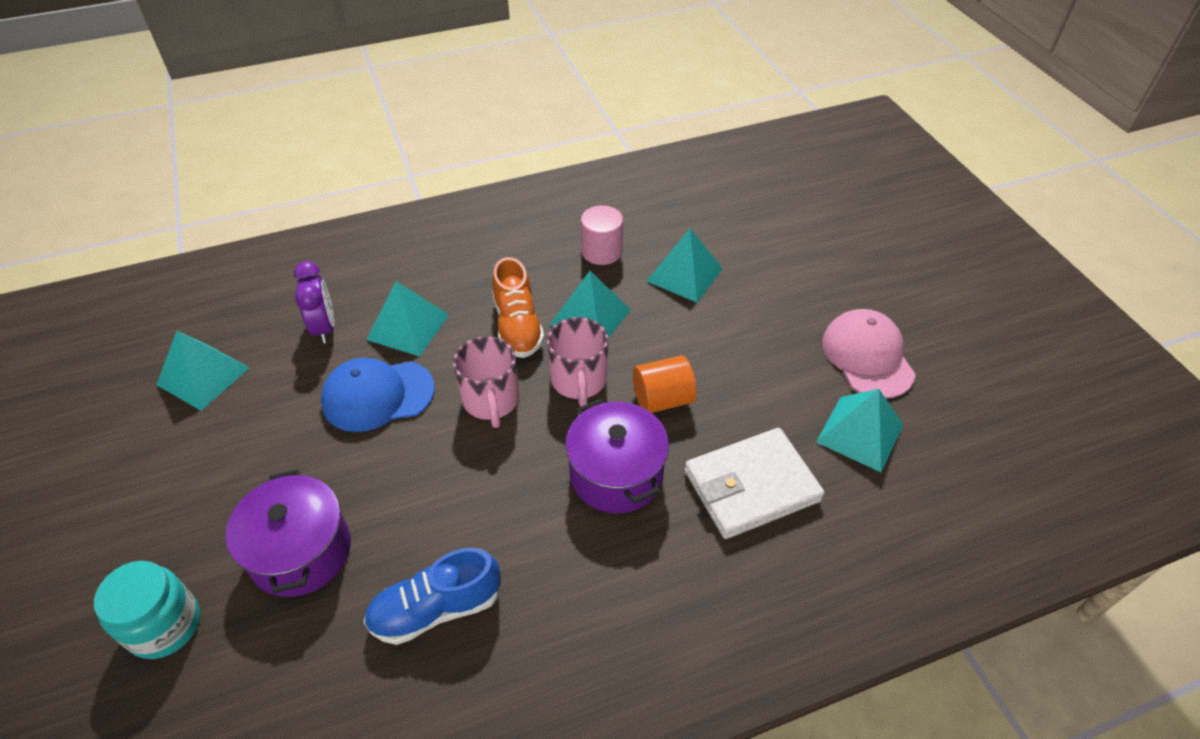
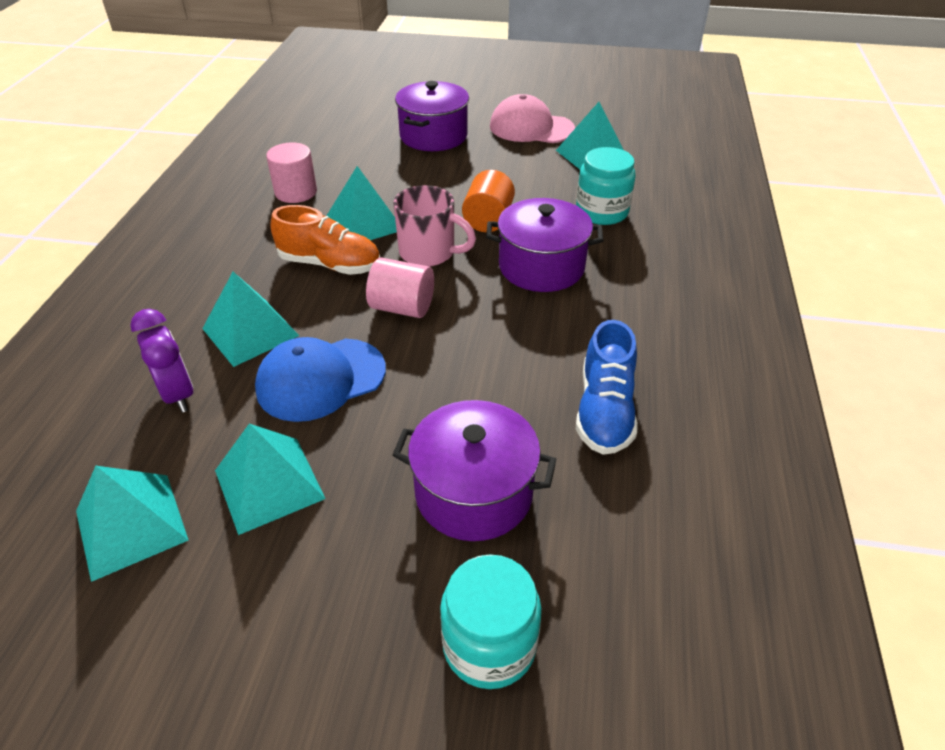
camera: 60 degrees left, 5 degrees down
(324, 328) = (178, 394): purple clock -> purple clock turned 45 degrees clockwise
(378, 395) = (321, 379): blue cap -> blue cap turned 45 degrees clockwise
(491, 401) = (402, 307): pink mug -> pink cylinder
(684, 274) = (371, 165): turquoise pyramid -> turquoise pyramid (269, 484)
(751, 486) = (601, 212): white wallet -> turquoise jar
(775, 290) = (433, 136): none -> purple pot

